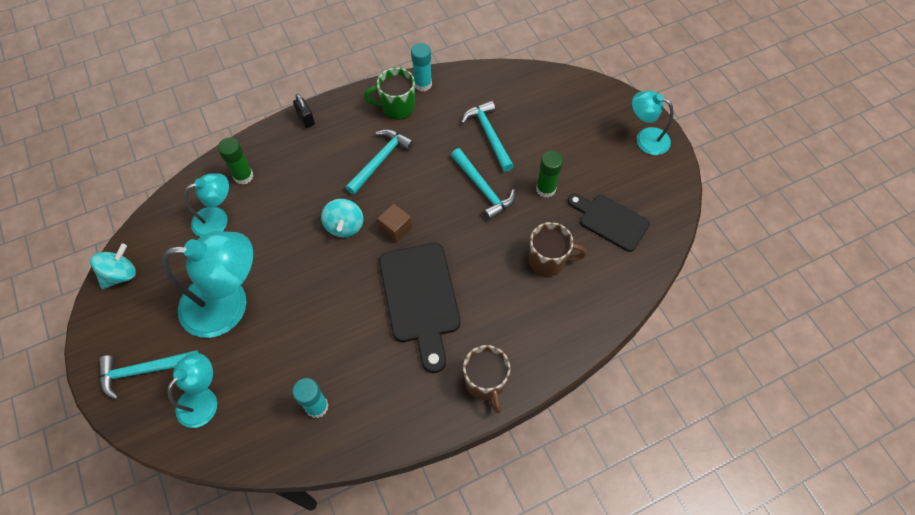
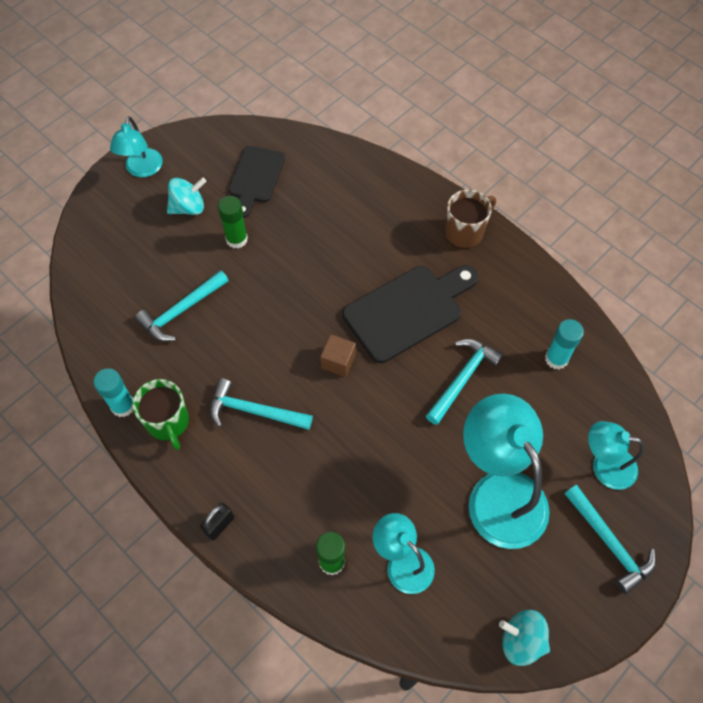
camera: 110 degrees left, 0 degrees up
(344, 226) = (355, 414): turquoise spinning top -> turquoise spinning top (188, 207)
(483, 189) = (256, 295): turquoise hammer -> turquoise hammer (463, 378)
(548, 260) = (320, 216): brown mug -> none

